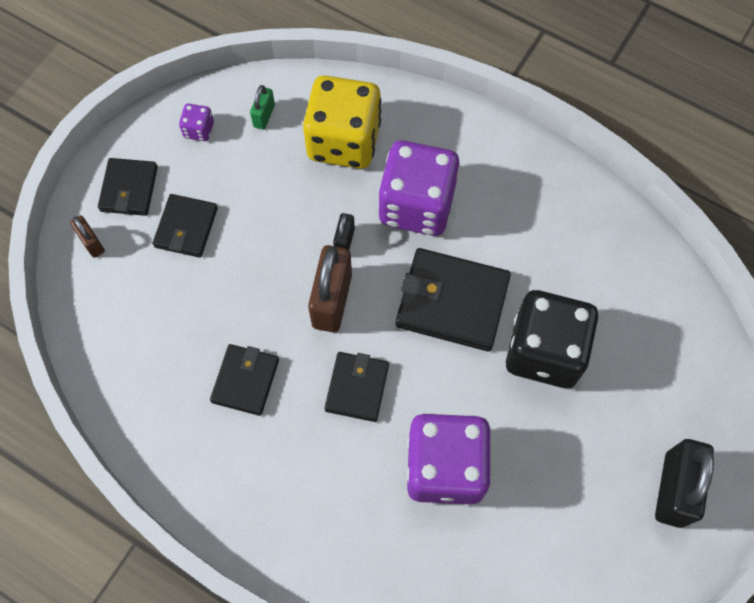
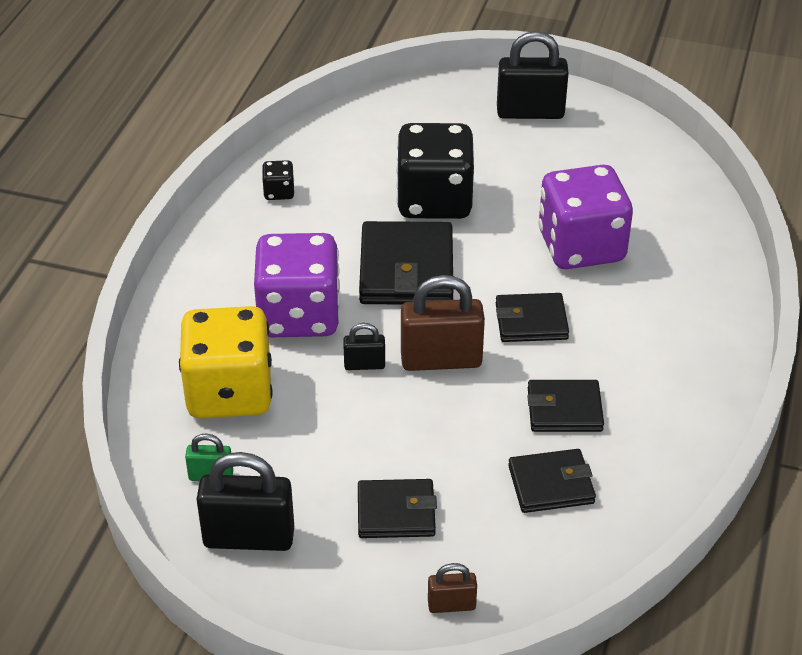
camera: 105 degrees left, 25 degrees down
(92, 243) = (451, 605): brown padlock -> brown padlock turned 45 degrees clockwise
(129, 189) = (360, 588): black wallet -> black wallet (551, 484)
(199, 130) = (249, 538): purple dice -> black padlock
(585, 220) = (279, 192): none -> black dice

